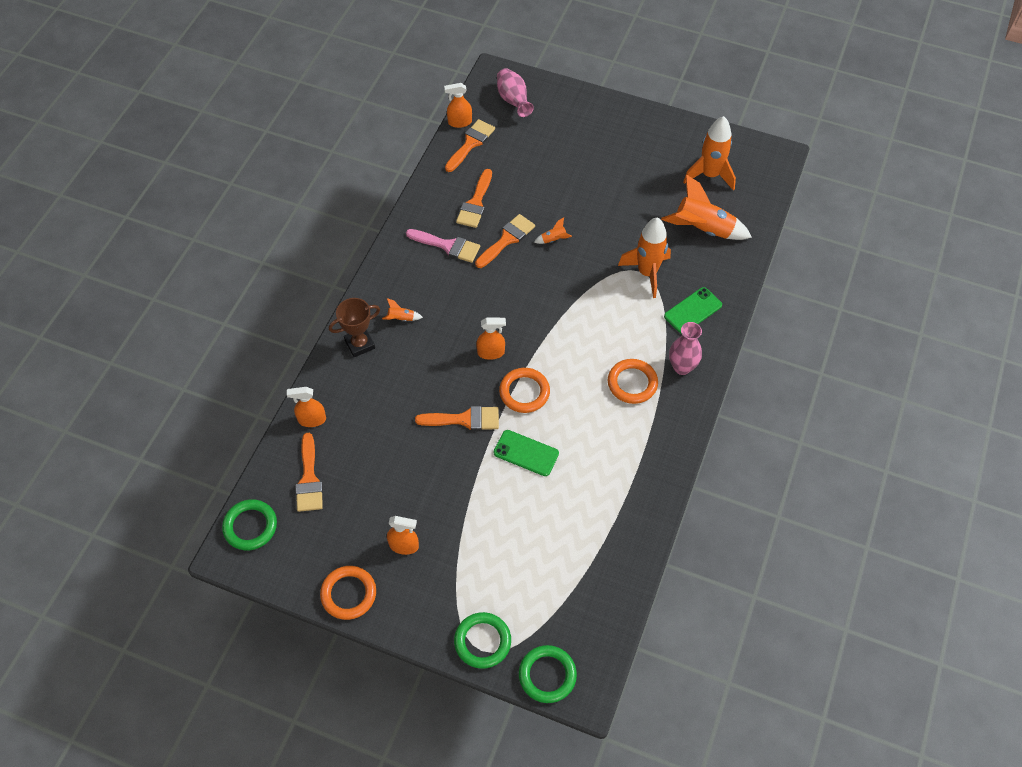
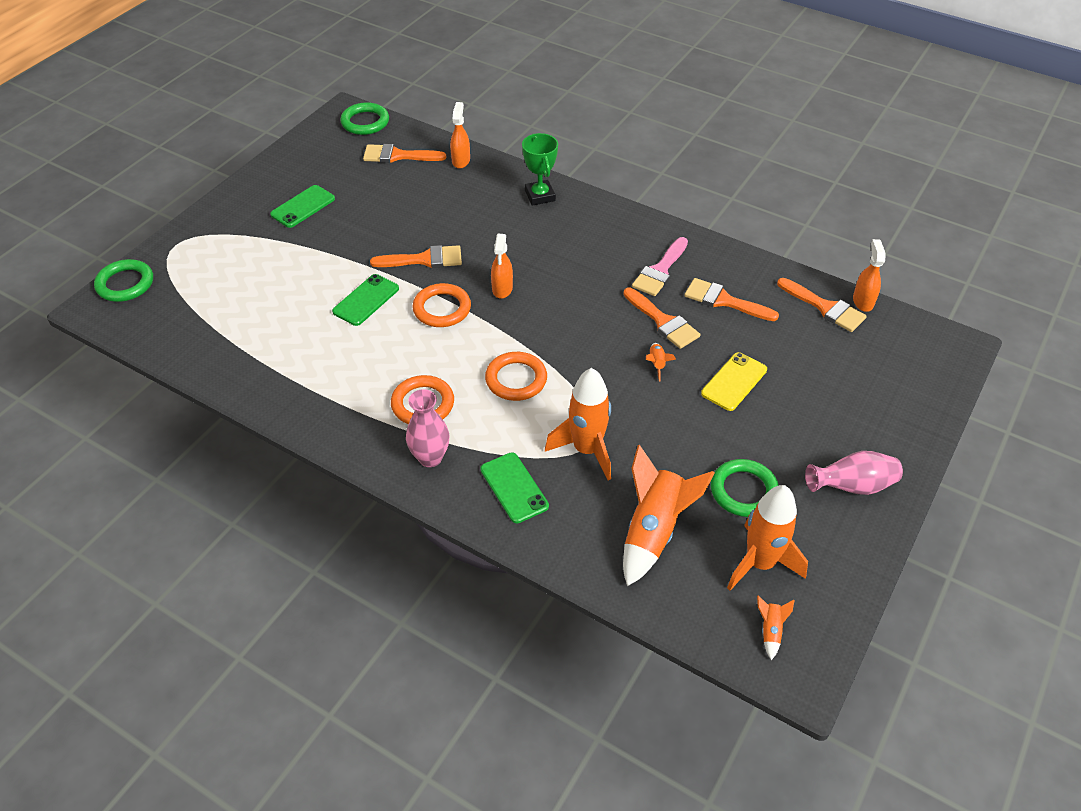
camera: 100 degrees right, 10 degrees down
(348, 594) = (273, 171): orange ring -> orange ring (516, 379)
(360, 344) = (540, 196): brown trophy -> green trophy
(401, 318) = (565, 226): orange rocket -> orange rocket (770, 630)
(404, 546) = (303, 207): orange spray bottle -> green phone
(464, 419) = (424, 259): orange brush -> orange brush turned 105 degrees counterclockwise
(482, 641) = (182, 246): green ring -> green ring (743, 491)
(513, 101) = (906, 358): pink vase -> pink vase (852, 486)
(560, 194) = (734, 381): none -> yellow phone

